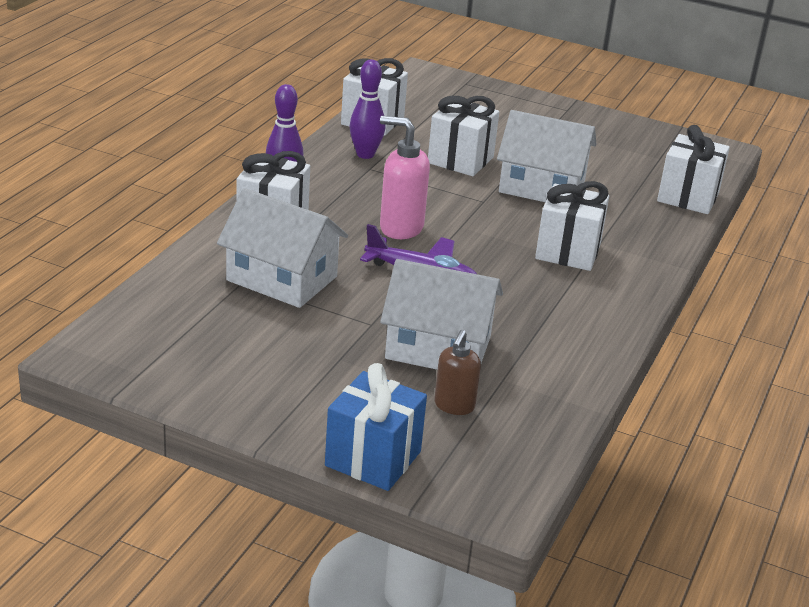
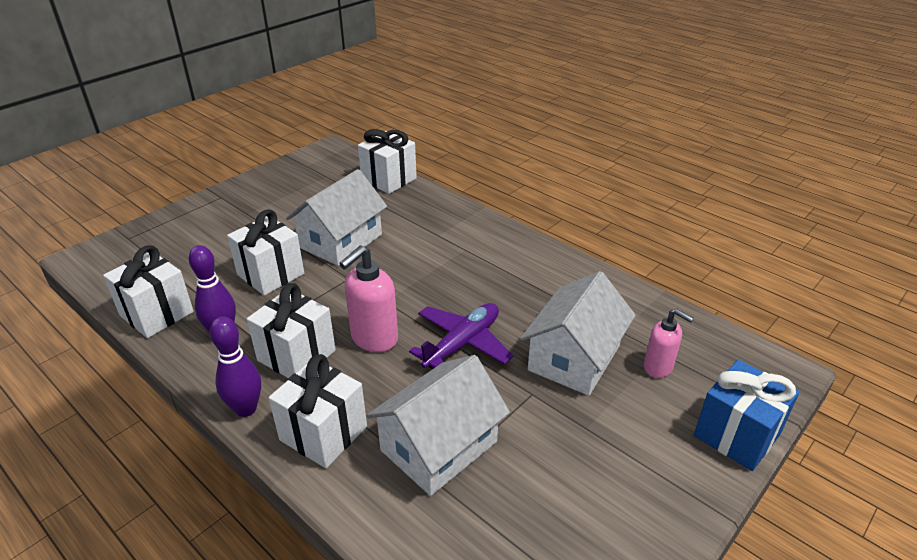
camera: 70 degrees left, 5 degrees up
(454, 406) = (658, 367): brown soap dispenser -> pink soap dispenser
(567, 251) = (445, 253): white gift -> white gift (296, 355)

